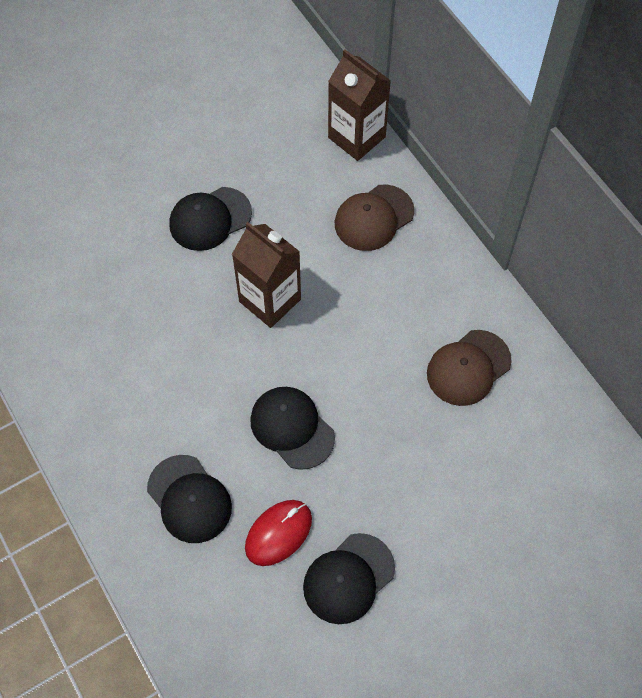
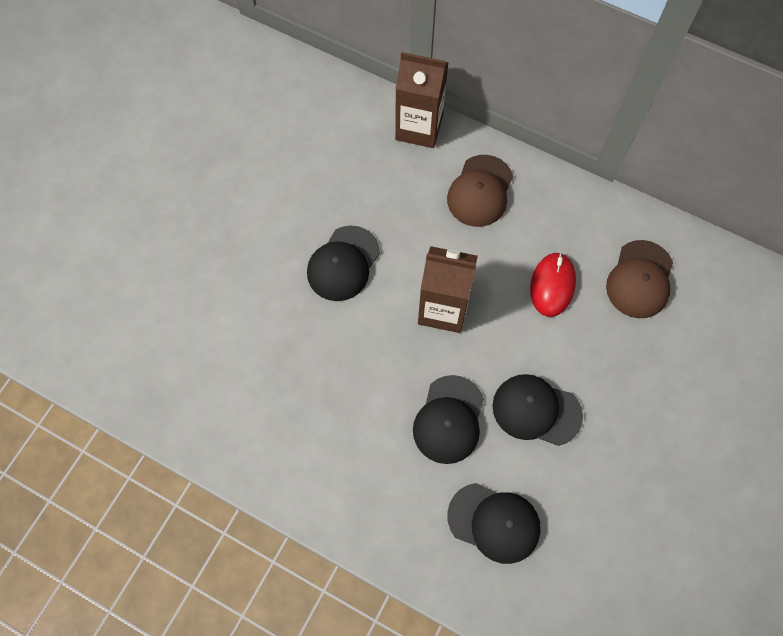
camera: 30 degrees left, 5 degrees up
(278, 533) = (587, 508): red mouse -> red mouse (552, 285)
(348, 578) = (667, 513): black cap -> black cap (449, 419)

